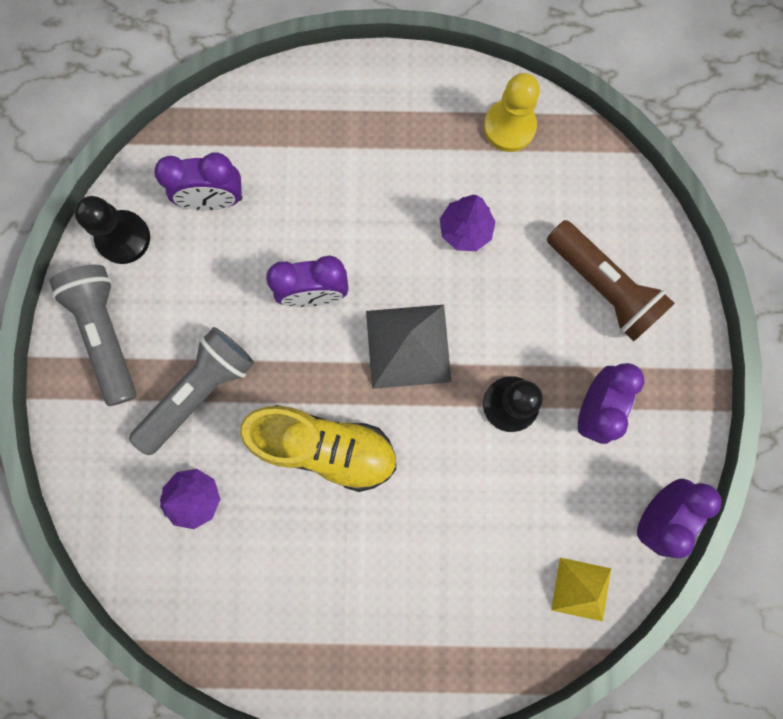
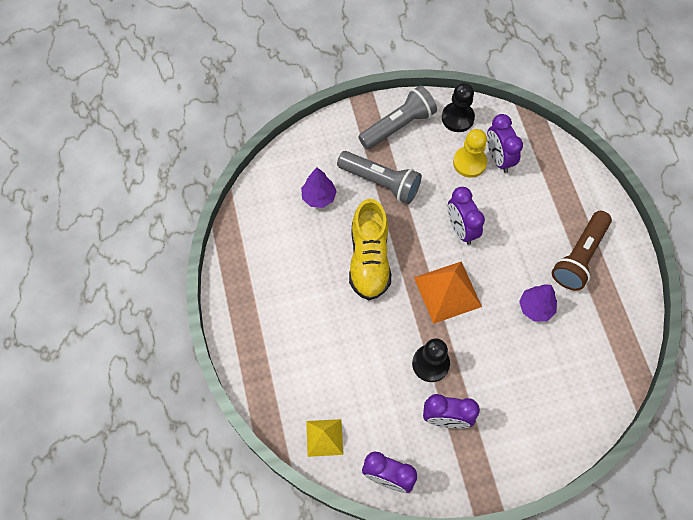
camera: 75 degrees right, 15 degrees down
(408, 346) = (447, 292): grey pyramid -> orange pyramid
(509, 127) = (617, 318): yellow pawn -> yellow pawn (469, 162)
(602, 287) = (530, 406): brown flashlight -> brown flashlight (579, 256)

